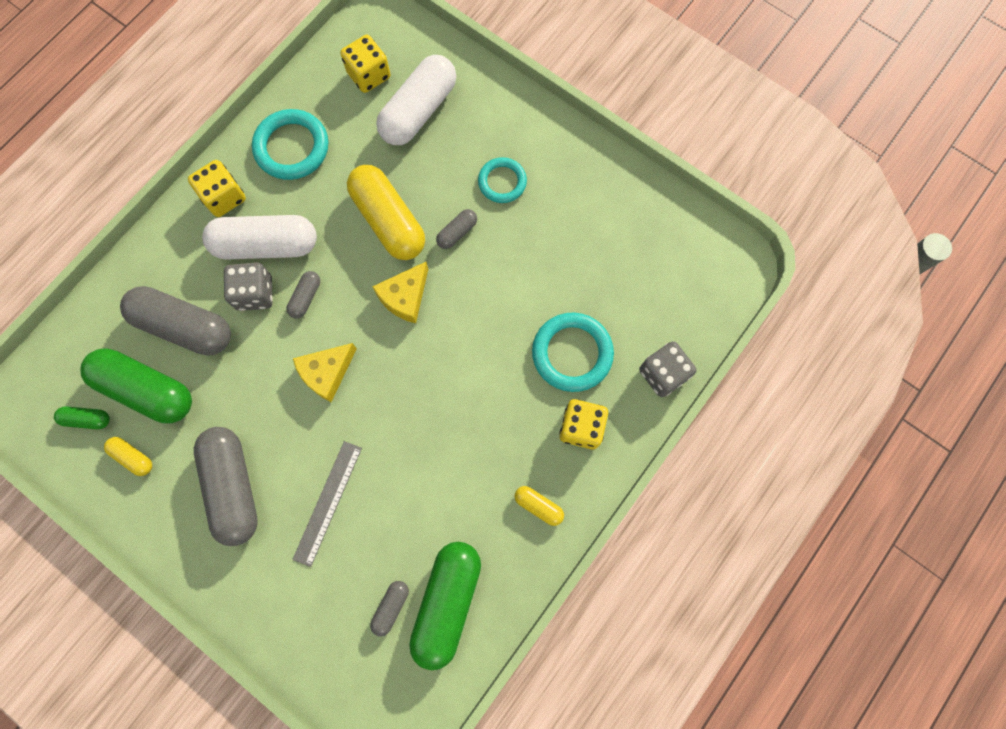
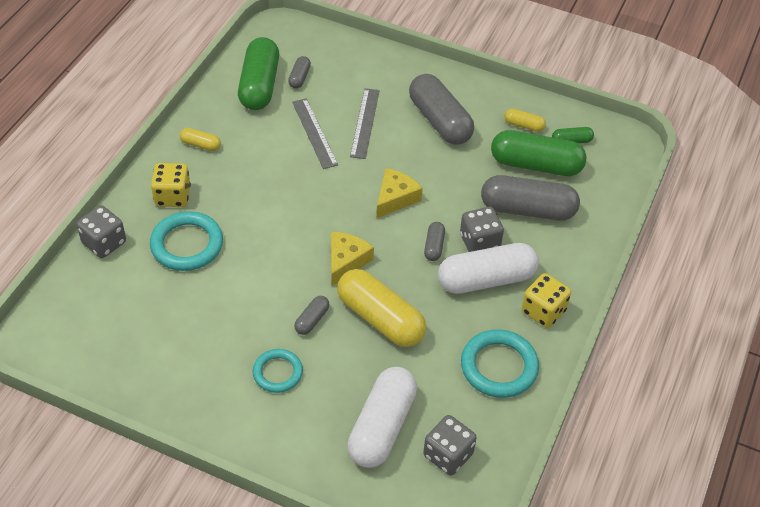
camera: 165 degrees right, 25 degrees down
(369, 75) = (448, 455): yellow dice -> grey dice
(395, 498) = (314, 133): none -> grey ruler

